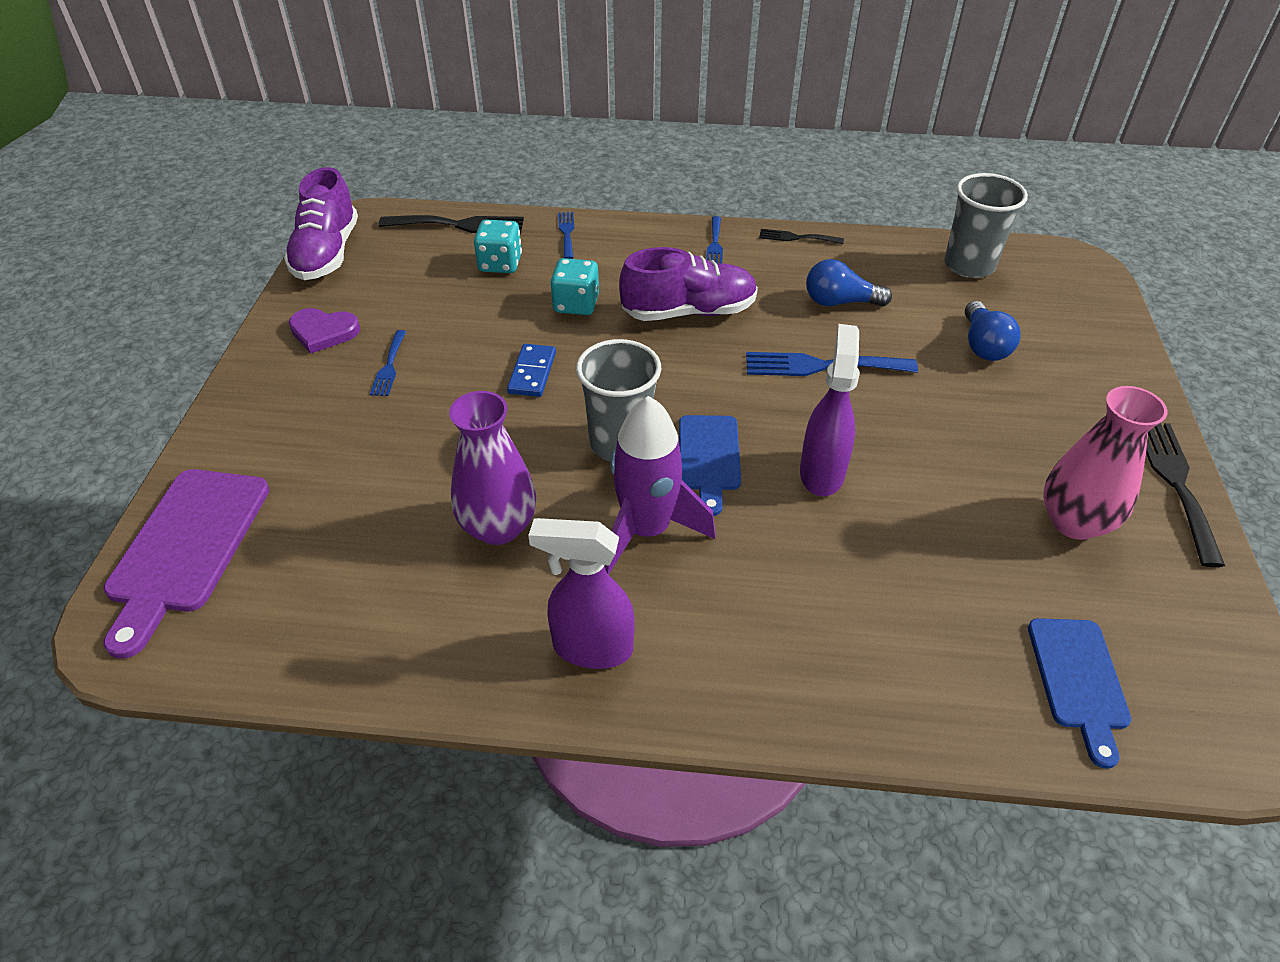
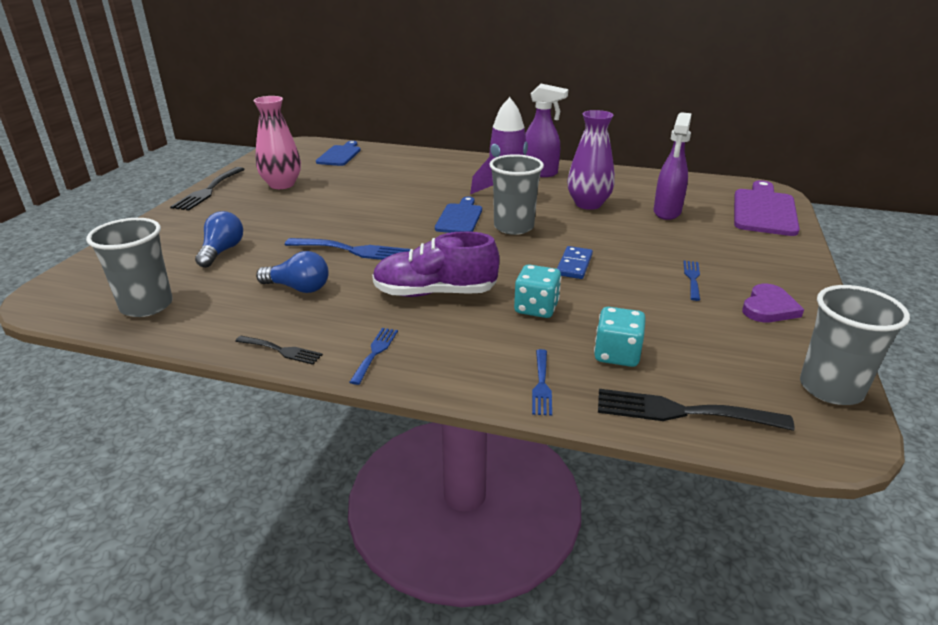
camera: 170 degrees left, 15 degrees down
(323, 332) = (768, 307): purple heart -> purple heart turned 105 degrees clockwise
(327, 254) = (831, 388): purple shoe -> grey cup
(821, 472) = (396, 208): purple spray bottle -> purple spray bottle (667, 212)

